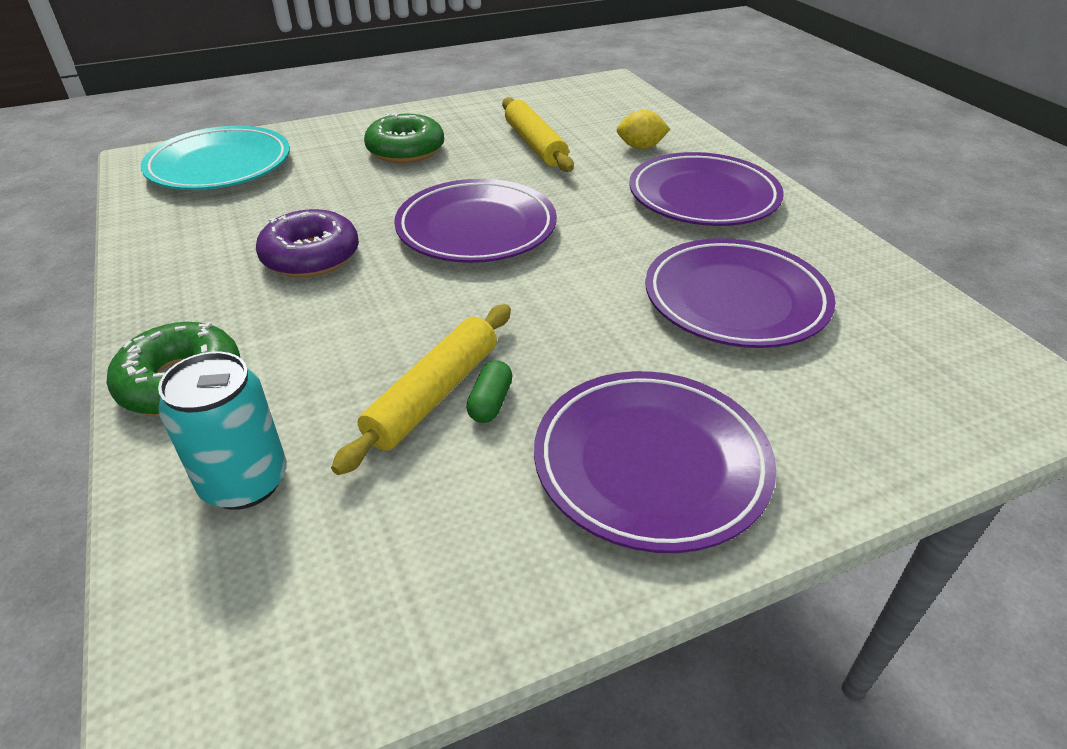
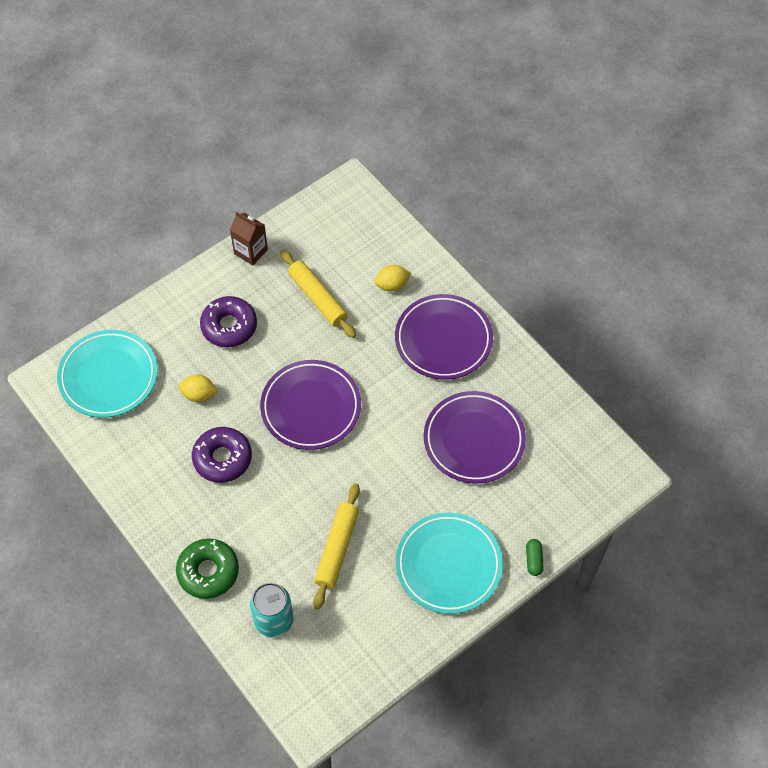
camera: 15 degrees left, 20 degrees up
(324, 195) = (199, 394): none -> yellow lemon
(406, 150) = (229, 326): green donut -> purple donut
(468, 106) = (251, 251): none -> brown carton
(490, 402) = (366, 547): green capsule -> green capsule (534, 560)
(651, 464) = (448, 565): purple plate -> turquoise plate

